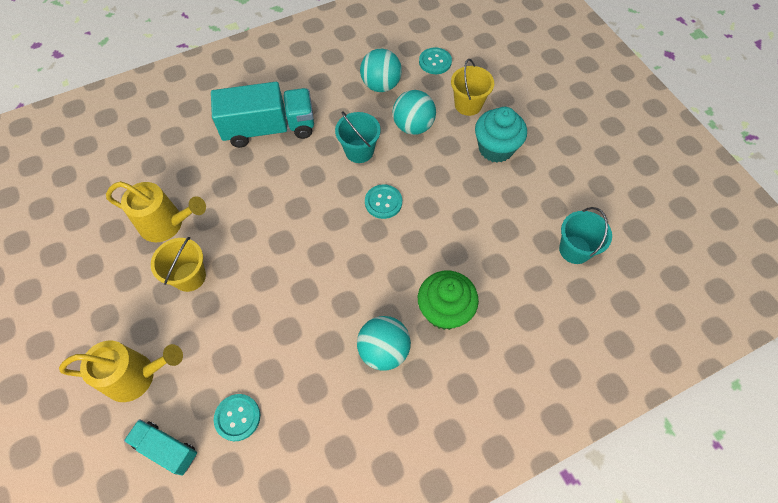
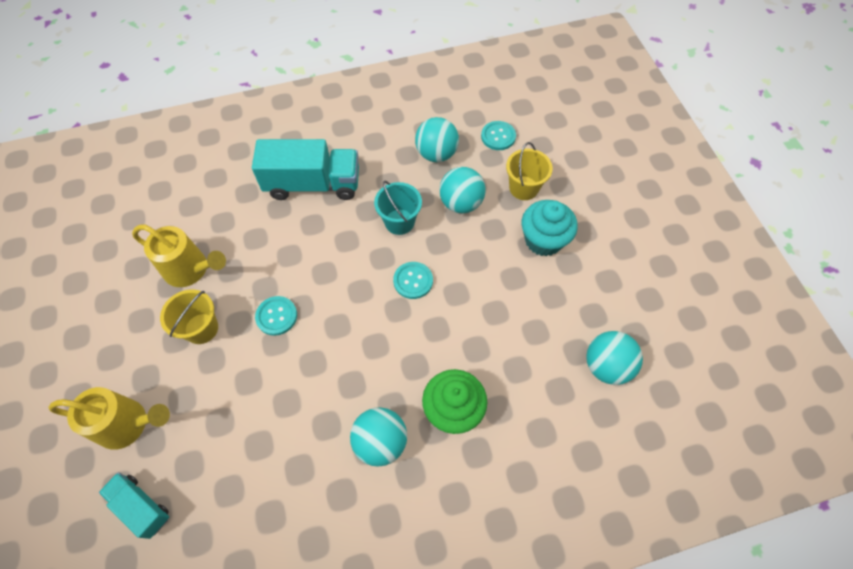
camera: 10 degrees right, 0 degrees up
(237, 417) = (218, 486): turquoise button -> turquoise button (276, 316)
(575, 249) = (606, 366): turquoise bucket -> turquoise ball

